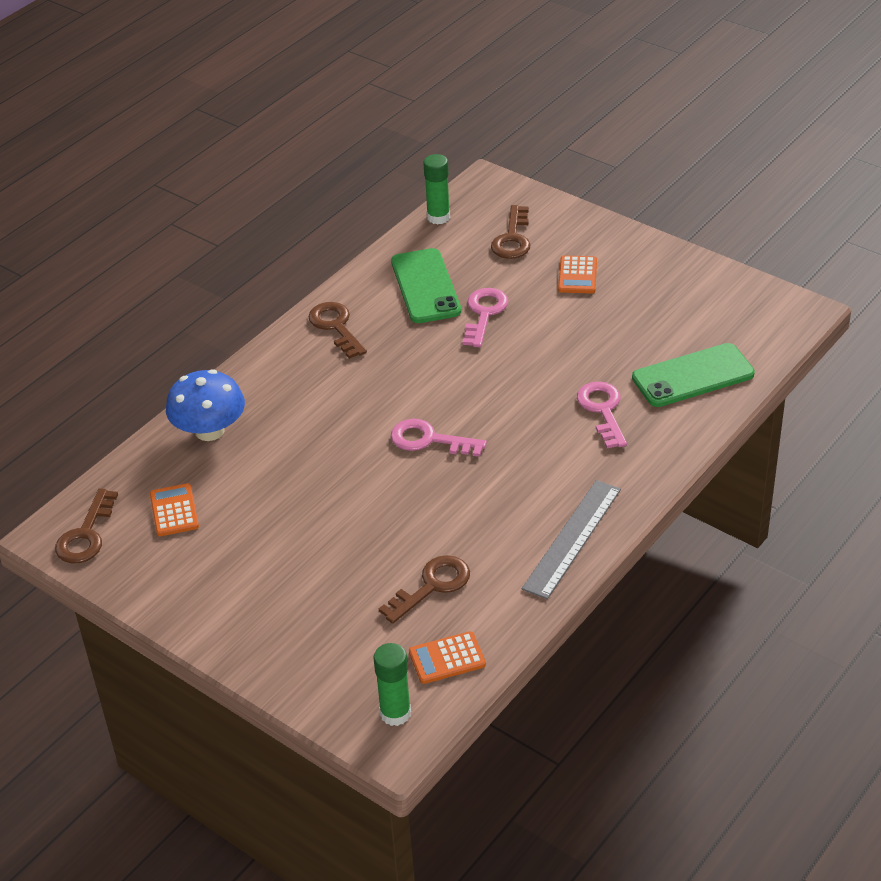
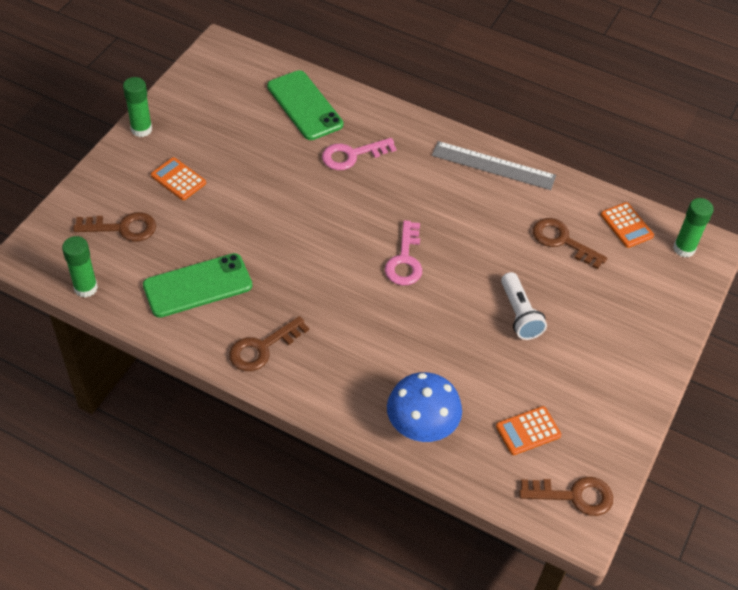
camera: 105 degrees left, 10 degrees up
(328, 527) = (519, 314): none -> white flashlight
(484, 314) = (236, 239): pink key -> none
(577, 275) = (178, 179): orange calculator -> orange calculator turned 135 degrees counterclockwise
(657, 250) = (141, 129): none -> green glue stick

